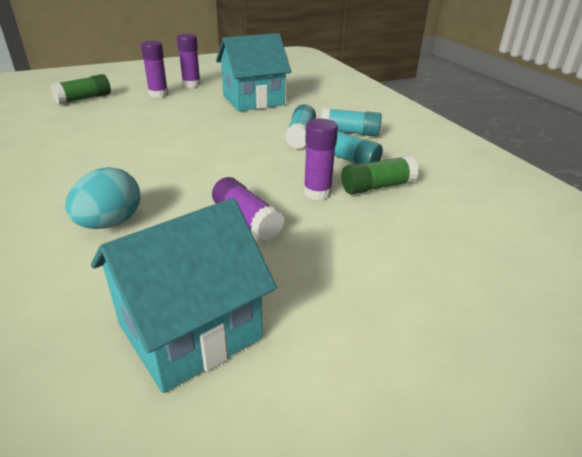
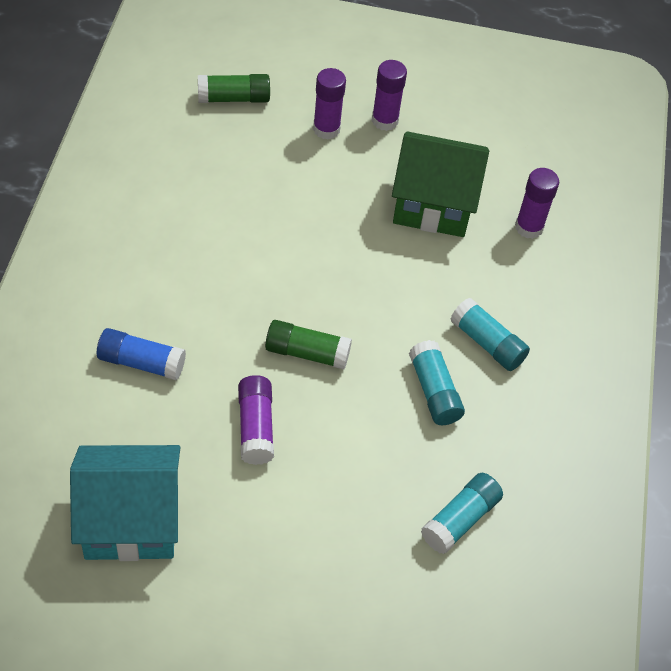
camera: 30 degrees right, 20 degrees up
(110, 223) = (141, 362): turquoise egg -> blue glue stick
(253, 100) = (433, 205): turquoise house -> green house
(300, 136) = (422, 319): turquoise glue stick -> turquoise glue stick (460, 520)
(317, 193) = (352, 427): purple glue stick -> purple glue stick (529, 227)
(377, 187) = (420, 454): green glue stick -> green glue stick (307, 353)

